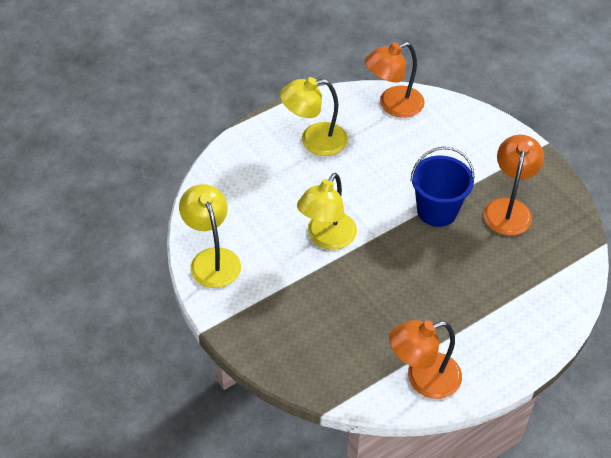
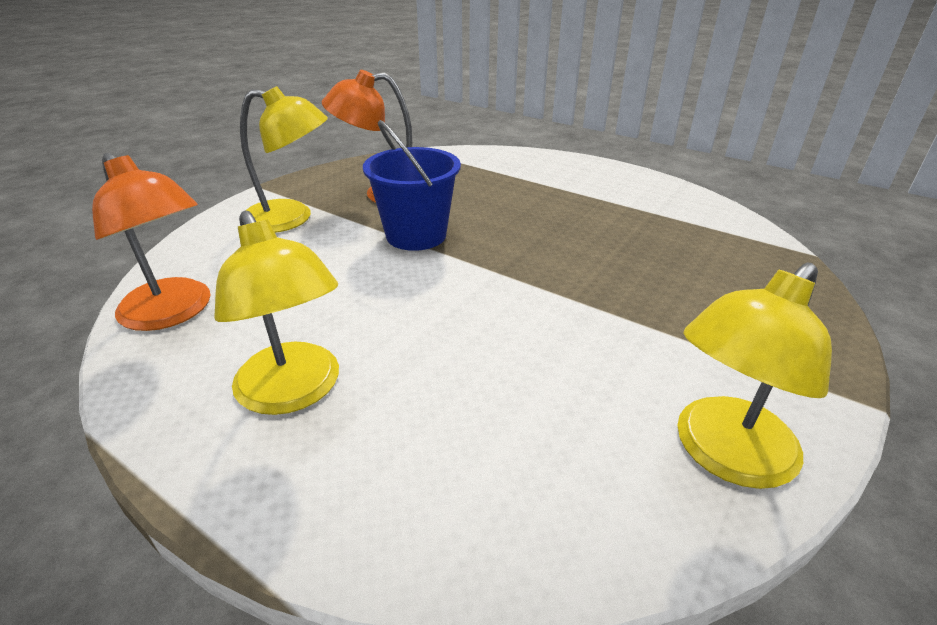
camera: 110 degrees left, 15 degrees down
(326, 238) = (539, 316): yellow lamp -> yellow lamp (291, 218)
(423, 379) = (680, 206): orange lamp -> none

